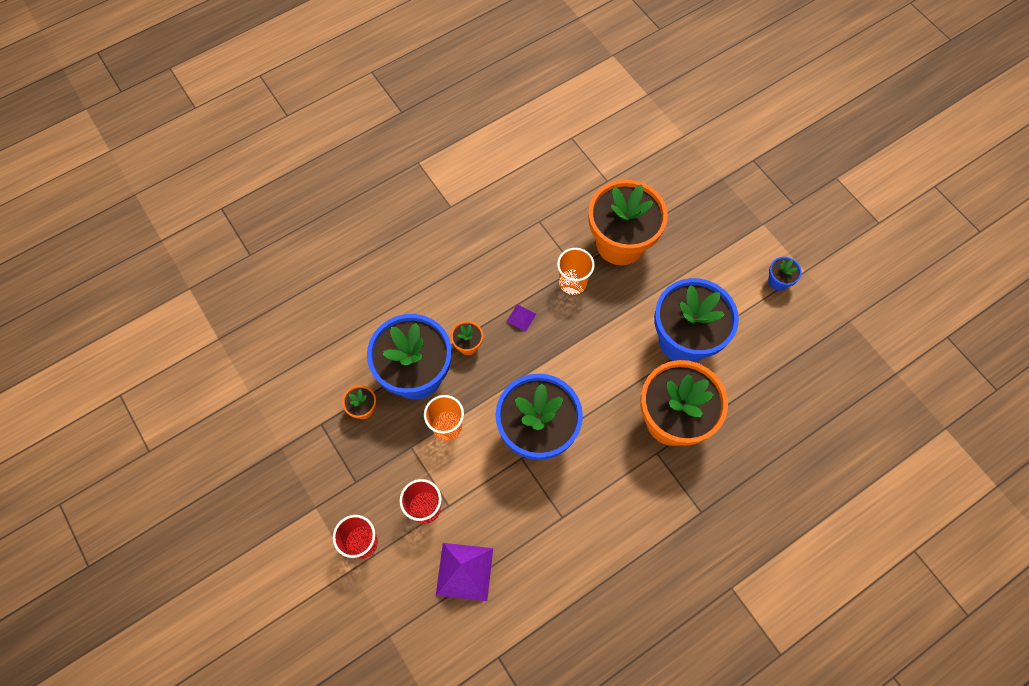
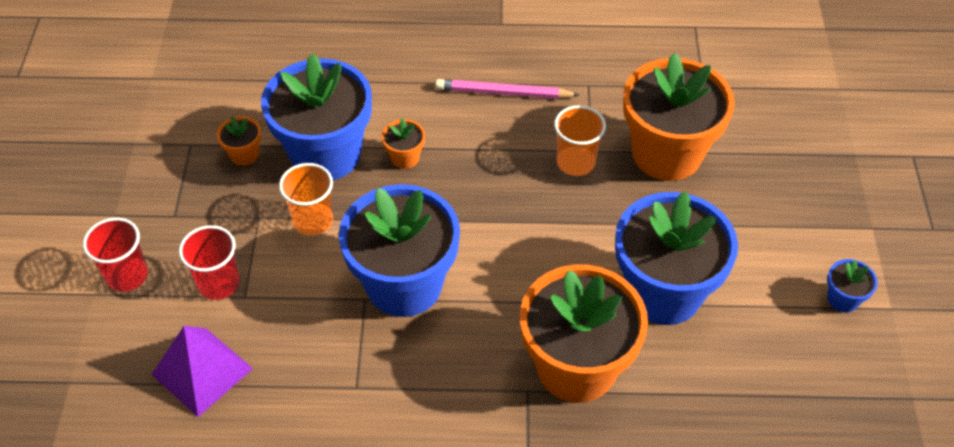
camera: 35 degrees right, 15 degrees down
(492, 259) = (503, 93): none -> pink pencil
(521, 317) = (486, 164): purple pyramid -> none

